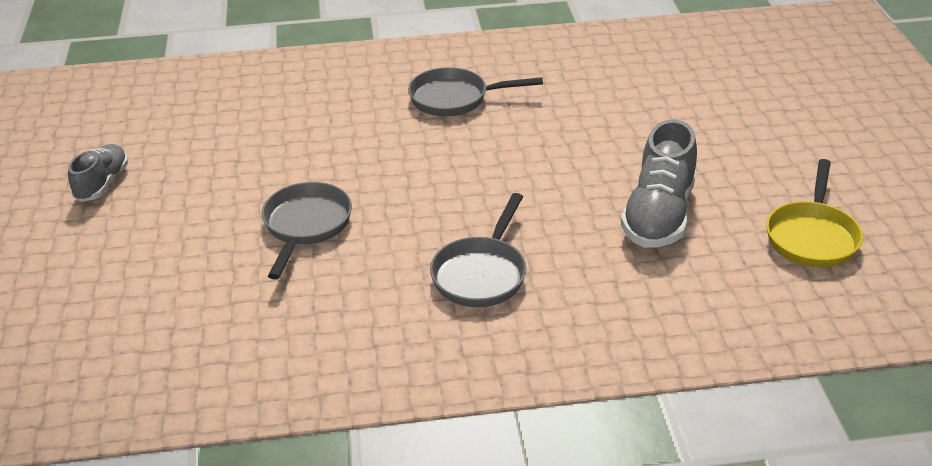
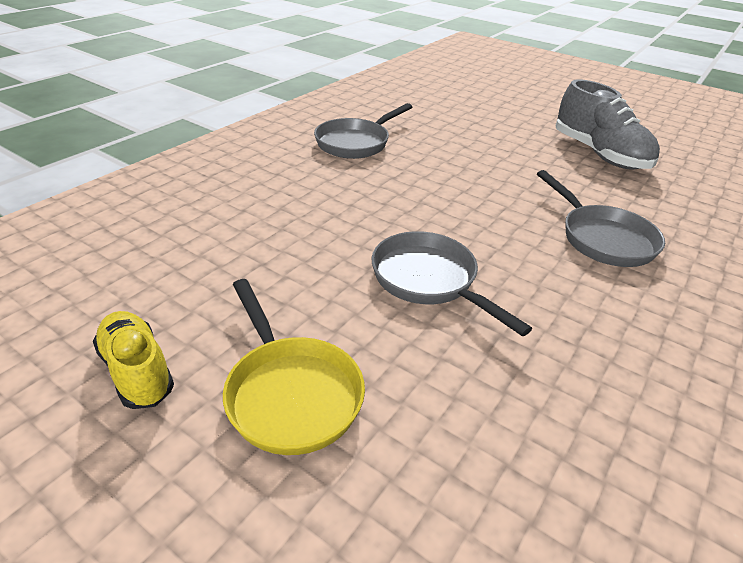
camera: 50 degrees left, 0 degrees up
(102, 183) = (137, 371): grey shoe -> yellow shoe
(812, 237) = (671, 132): yellow pan -> yellow pan (290, 393)

